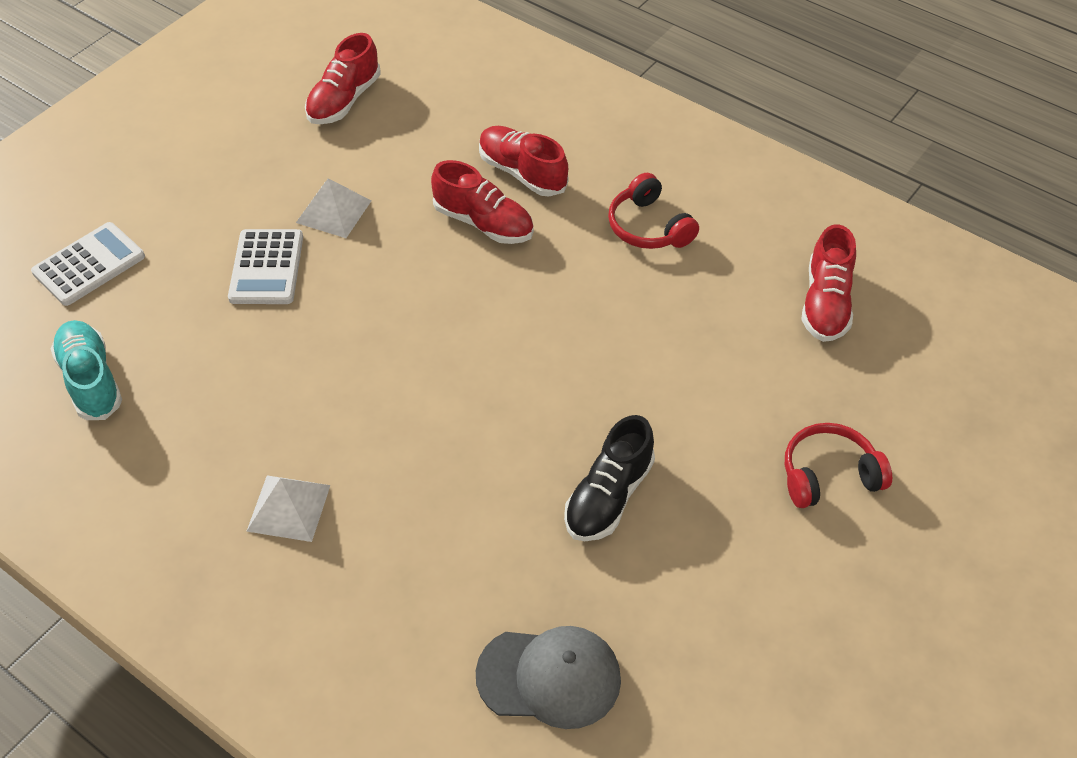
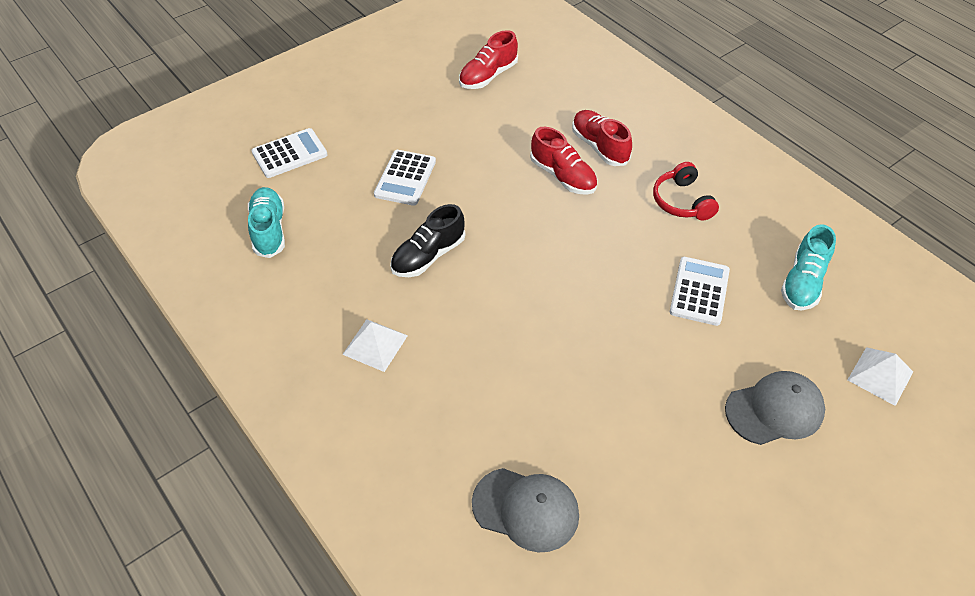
camera: 15 degrees right, 0 degrees up
(333, 211) = (461, 149): white pyramid -> white pyramid (880, 375)
(608, 496) = (603, 388): black shoe -> black shoe (428, 256)
(699, 342) = (699, 291): none -> white calculator
(825, 303) = (803, 282): red shoe -> turquoise shoe
(829, 475) = (774, 410): red headphones -> grey cap

